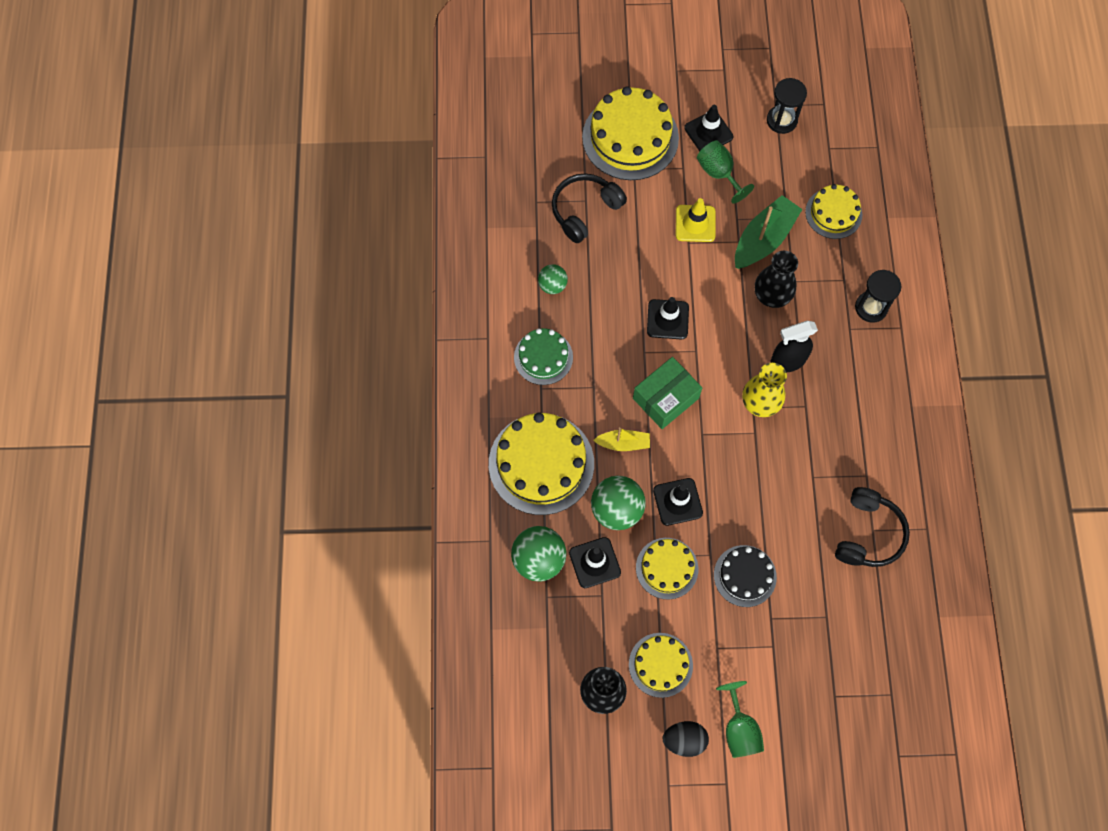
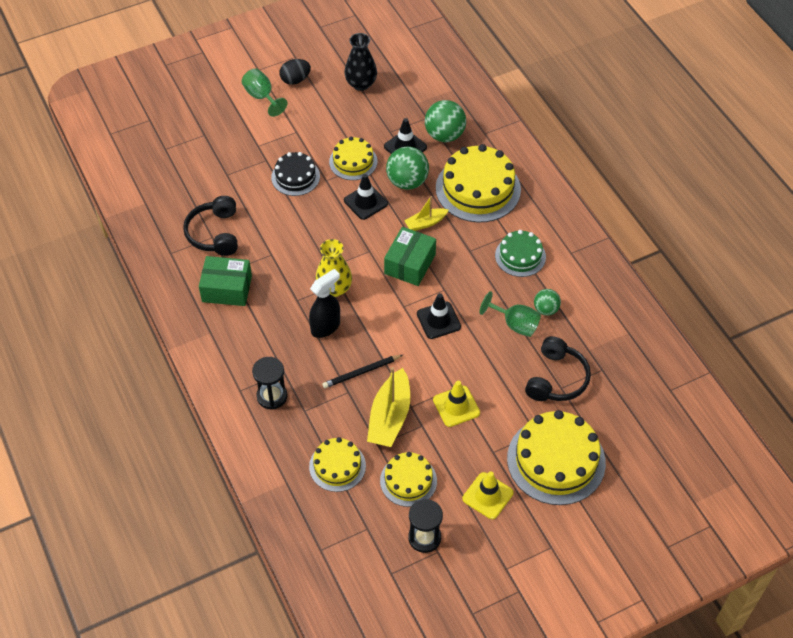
camera: 155 degrees right, 15 degrees down
(660, 665) = (330, 110): yellow cake -> yellow cake (408, 480)
(708, 132) = (487, 496): black traffic cone -> yellow traffic cone
(718, 173) = (458, 460): green goblet -> green goblet (515, 324)
(764, 239) = (390, 417): green boat -> yellow boat
(771, 295) = (361, 372): black vase -> black pencil
(877, 453) = (227, 289): none -> green box

